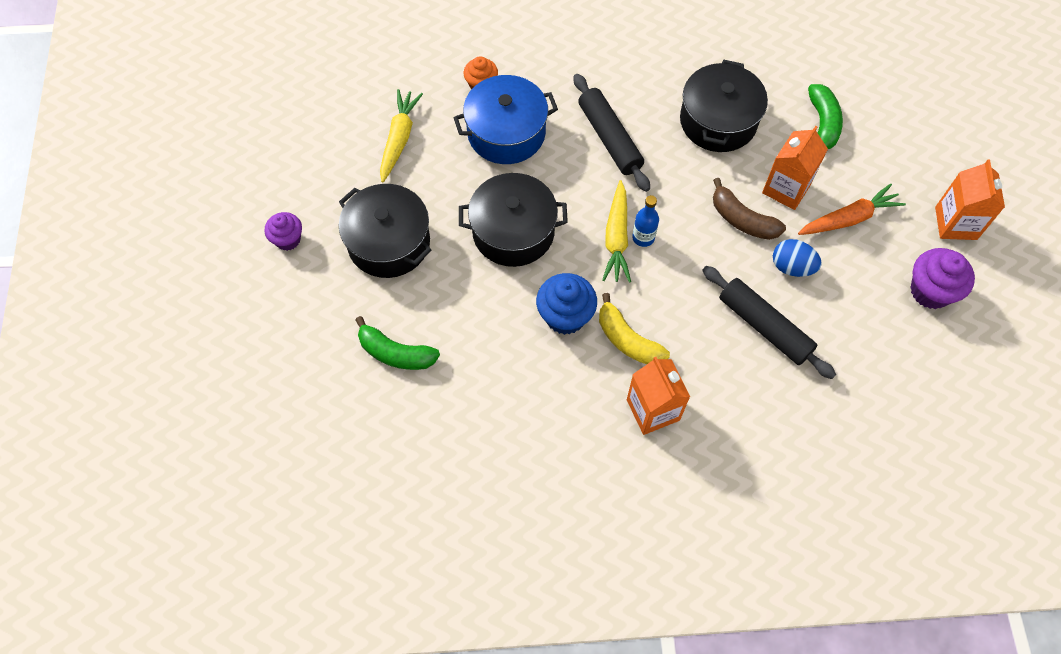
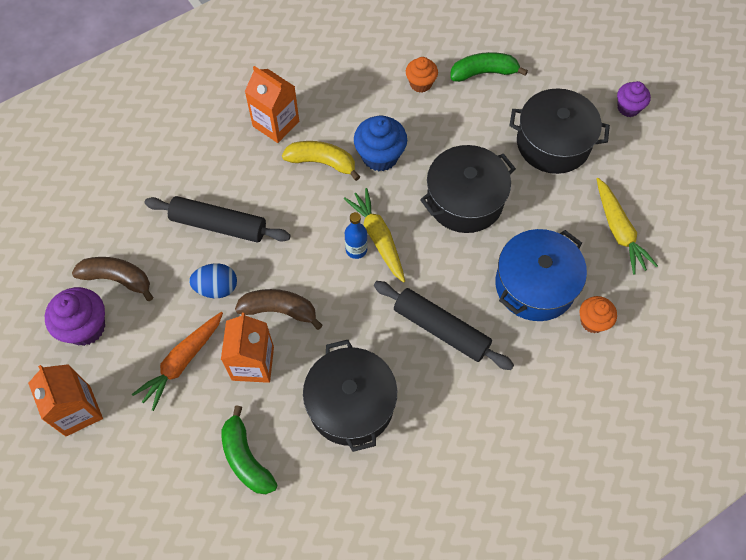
camera: 150 degrees right, 0 degrees up
(470, 376) = (420, 83): none -> orange cupcake
(886, 322) = (117, 279): none -> brown banana

